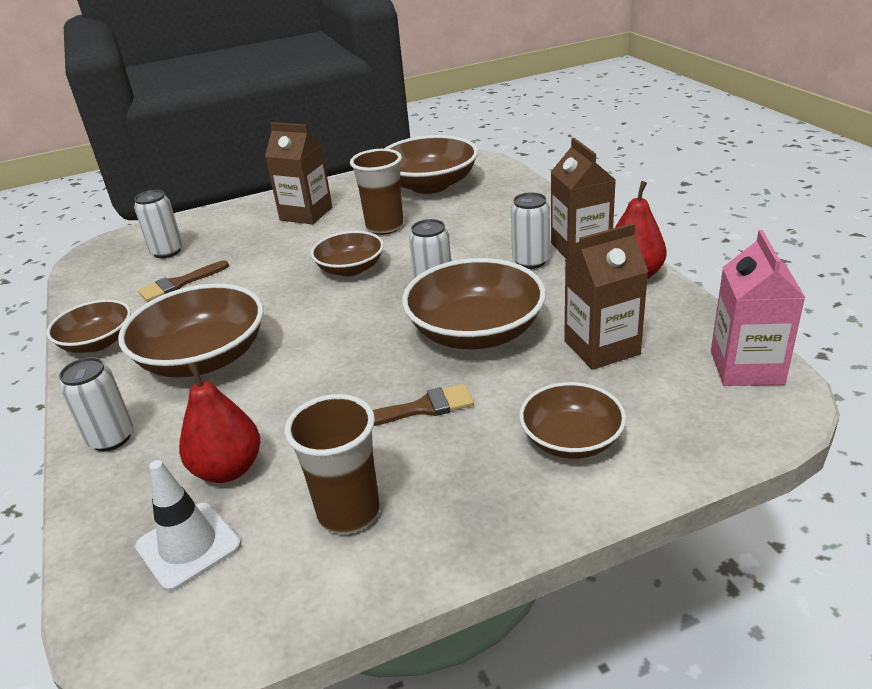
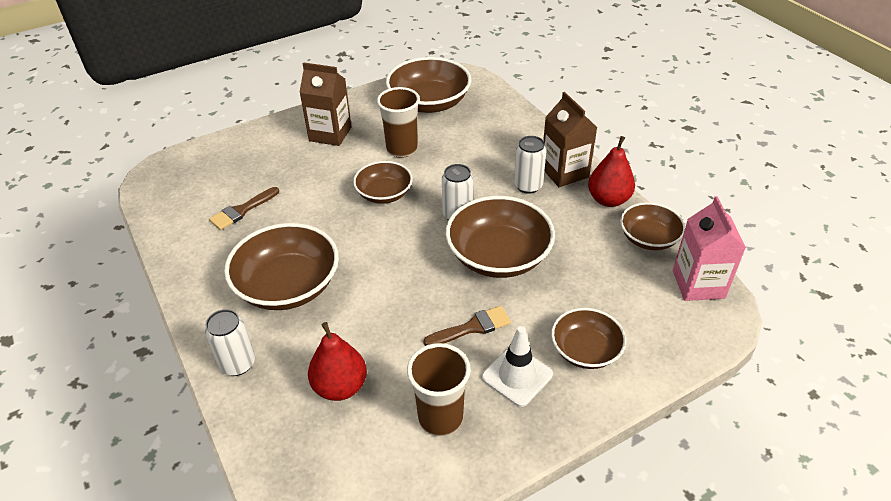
camera: 10 degrees left, 10 degrees up
(98, 342) = (192, 272): brown bowl -> brown bowl (649, 238)
(167, 252) = (219, 176): white can -> none
(188, 546) = (330, 452): white traffic cone -> white traffic cone (517, 376)
(601, 347) = (595, 269): brown carton -> none

